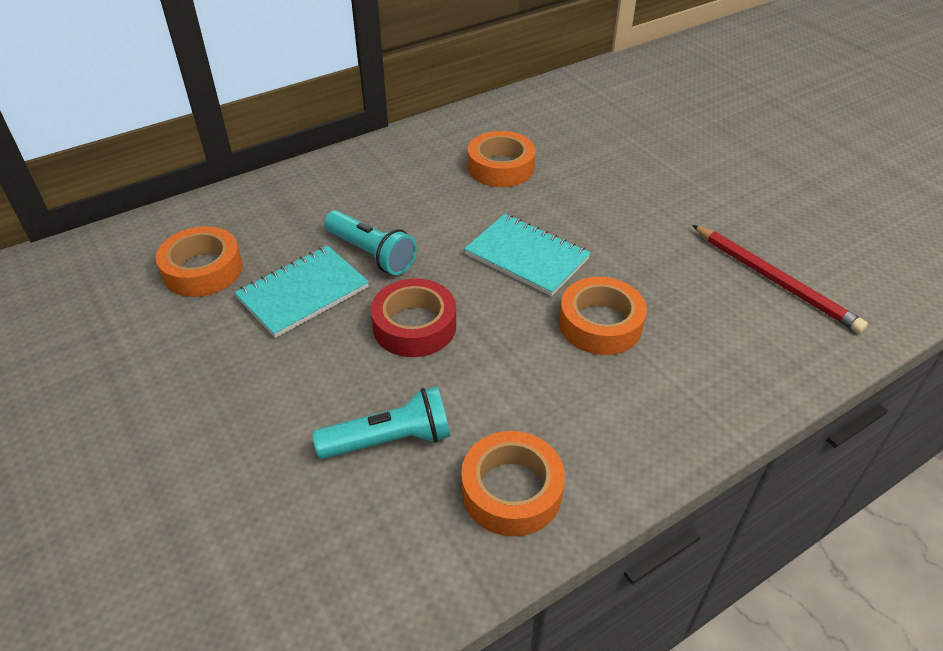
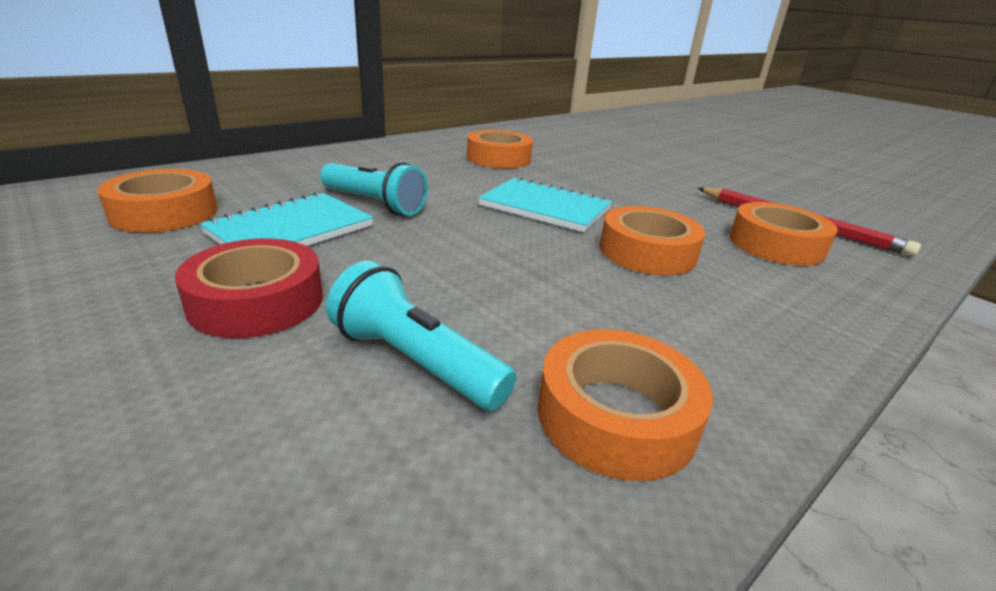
camera: 10 degrees left, 15 degrees down
(390, 440) = (415, 362): turquoise flashlight -> turquoise flashlight turned 120 degrees counterclockwise
(414, 326) = (432, 254): red tape -> red tape (257, 301)
(730, 314) = (776, 245): none -> orange tape

